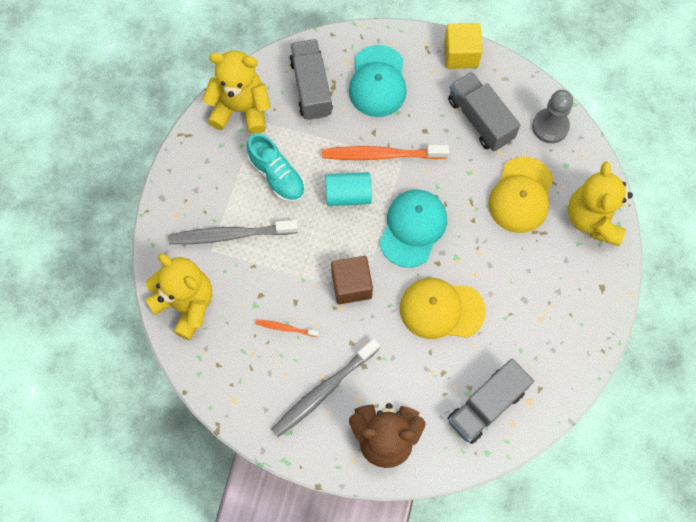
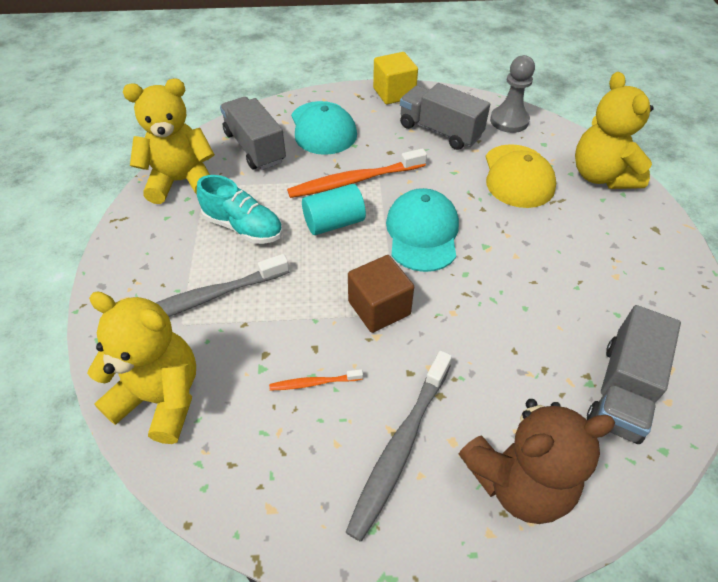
camera: 20 degrees left, 20 degrees down
(441, 309) = (500, 301): yellow cap -> none

